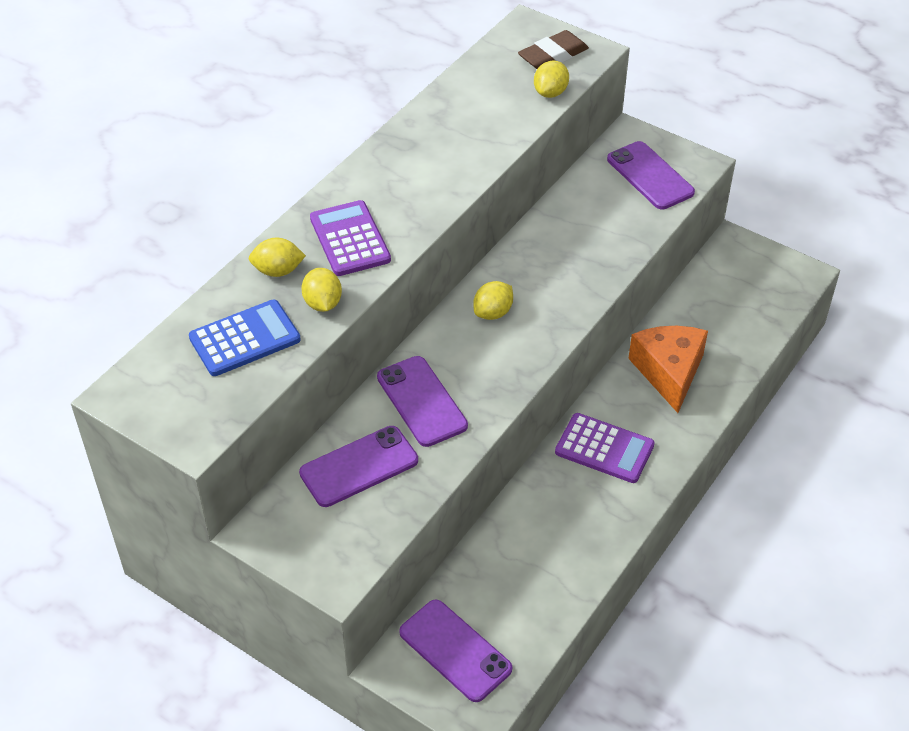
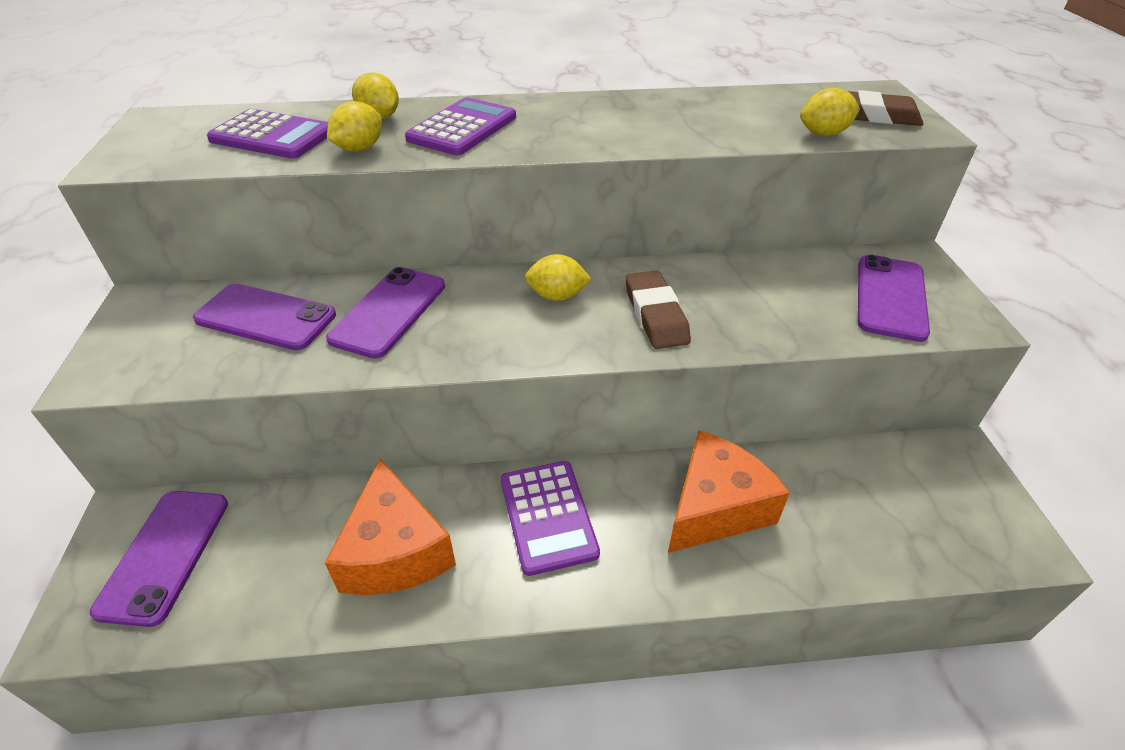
camera: 50 degrees right, 5 degrees down
(245, 339) = (272, 136): blue calculator -> purple calculator
(559, 281) = (655, 315): none -> brown eraser
(562, 533) = (395, 551): none -> orange cheese

